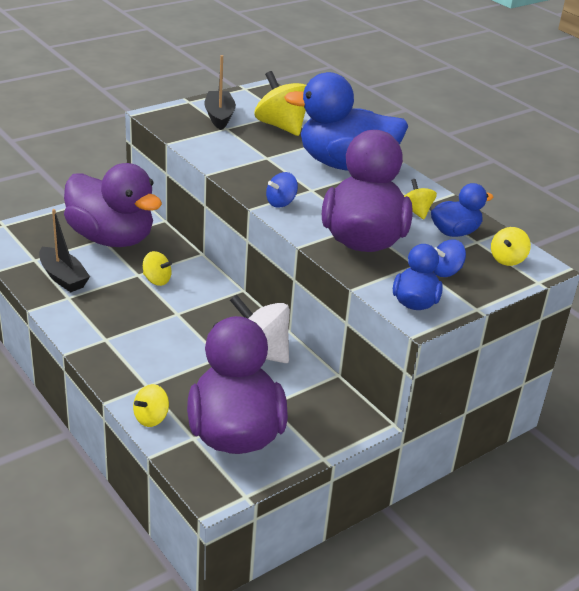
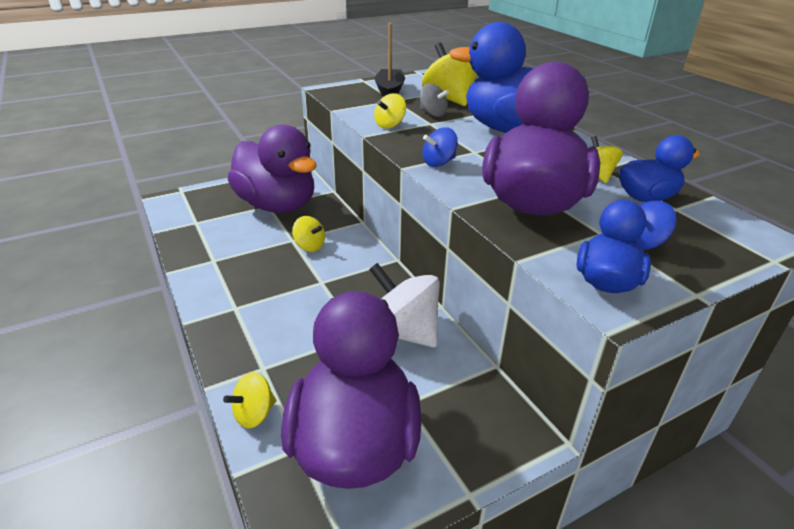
camera: 10 degrees right, 0 degrees up
(63, 277) = (216, 240): black boat -> none
(267, 146) = (432, 114): none -> grey spinning top
(507, 259) = (722, 230): yellow spinning top -> yellow spinning top (390, 125)

